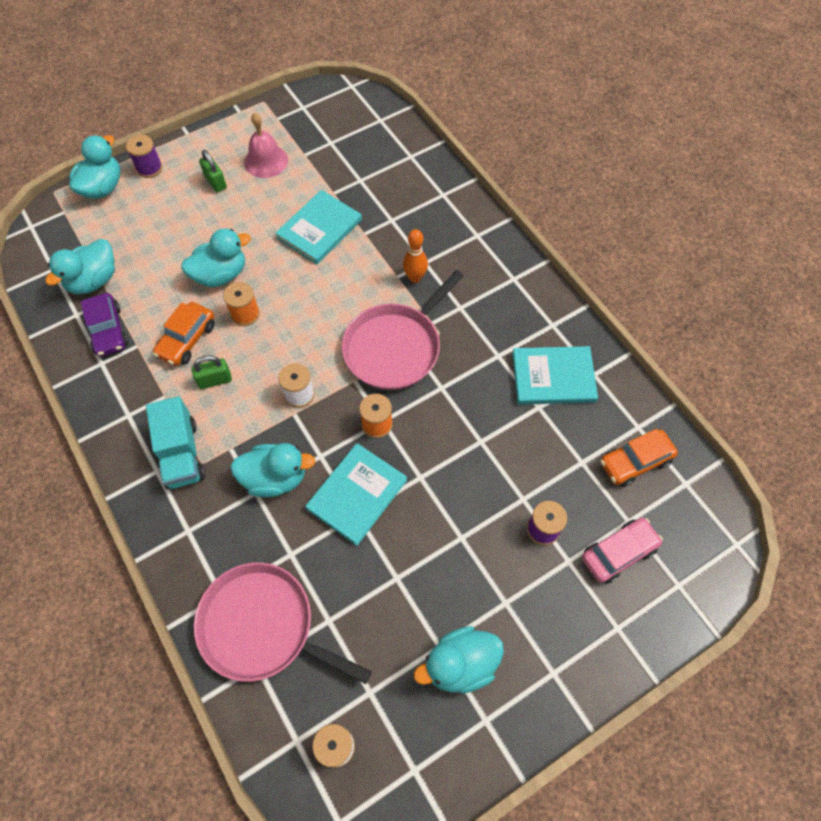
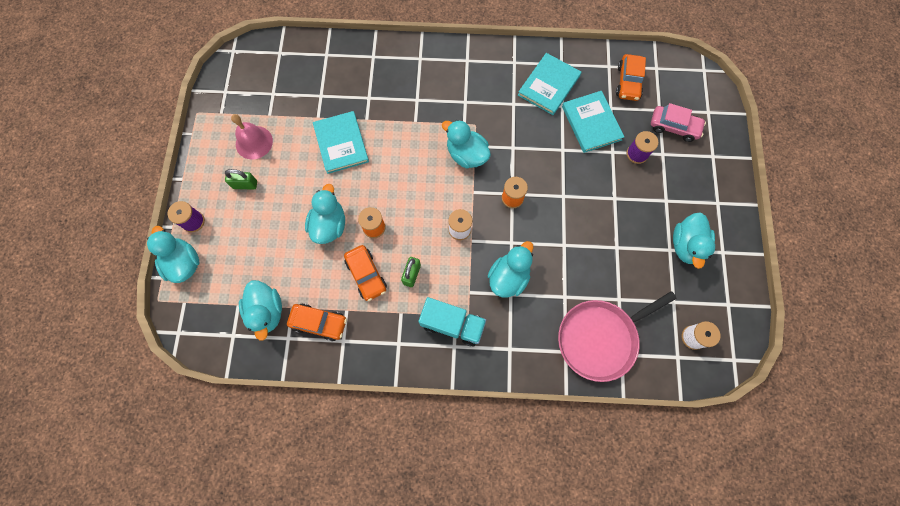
camera: 55 degrees left, 10 degrees up
(108, 331) = (319, 323): purple car -> orange car
(357, 494) = (551, 237): turquoise book -> turquoise book (591, 123)
(395, 347) = (466, 155): pink pan -> turquoise duck
(415, 278) = (424, 112): orange bowling pin -> none
(618, 553) = (674, 127): pink car -> pink car turned 105 degrees clockwise

